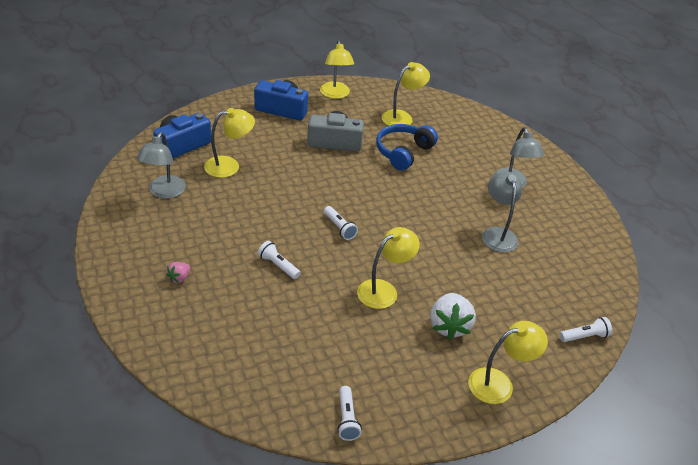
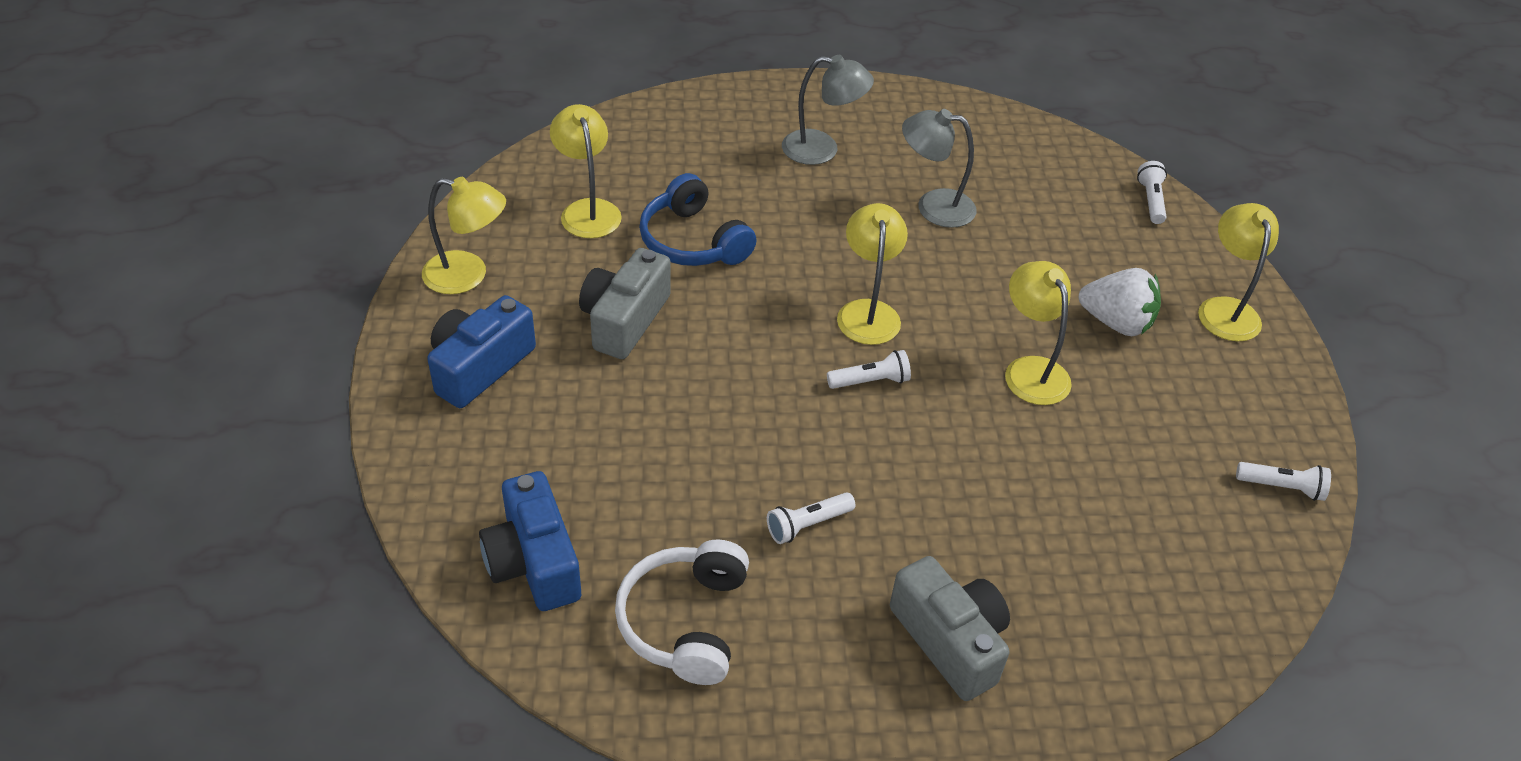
camera: 70 degrees left, 5 degrees up
(164, 192) = (685, 621): grey lamp -> white headphones
(179, 278) = (950, 641): pink strawberry -> grey camera
(229, 166) = (637, 494): yellow lamp -> yellow lamp (868, 312)
(278, 266) = (947, 487): white flashlight -> white flashlight (807, 525)

